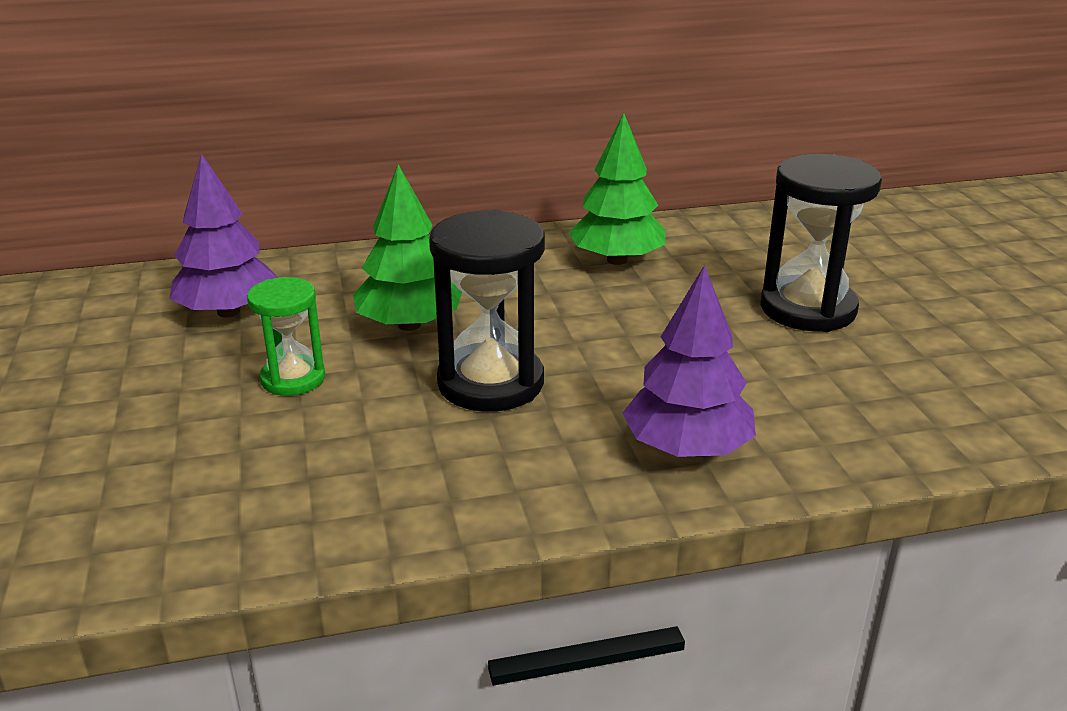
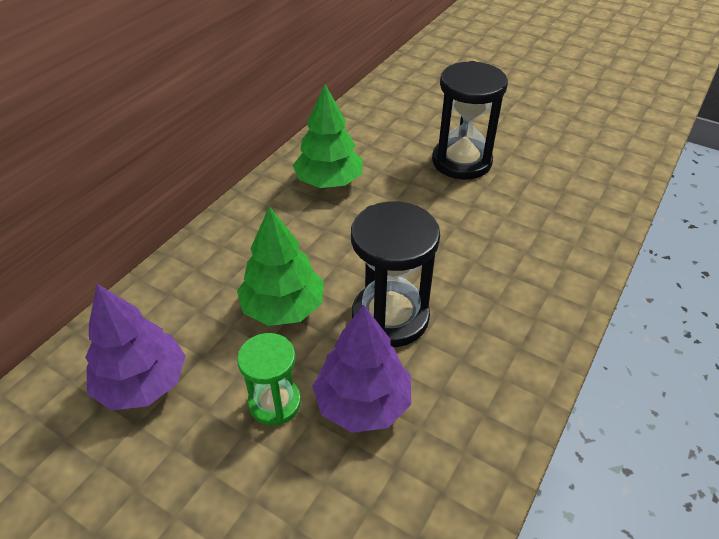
camera: 45 degrees left, 15 degrees up
(687, 448) = (533, 289): purple tree -> purple tree (363, 402)

